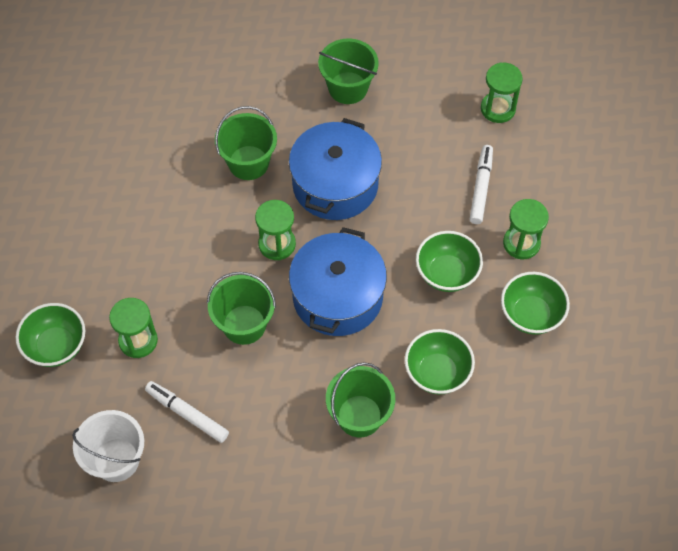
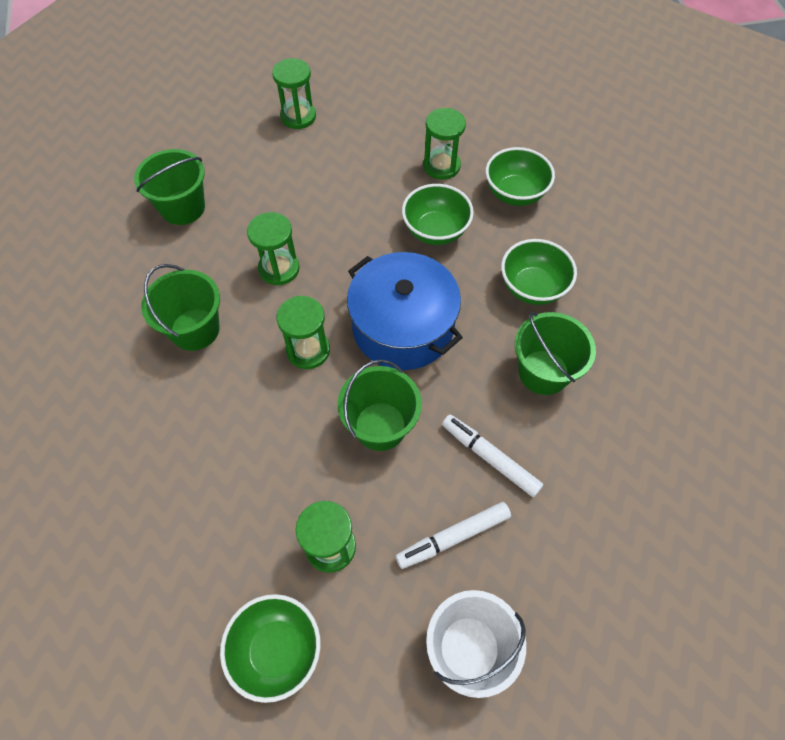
camera: 60 degrees left, 0 degrees up
(335, 184) = (279, 269): blue pot -> green hourglass
(481, 187) = (366, 165): white marker -> white marker (490, 458)

